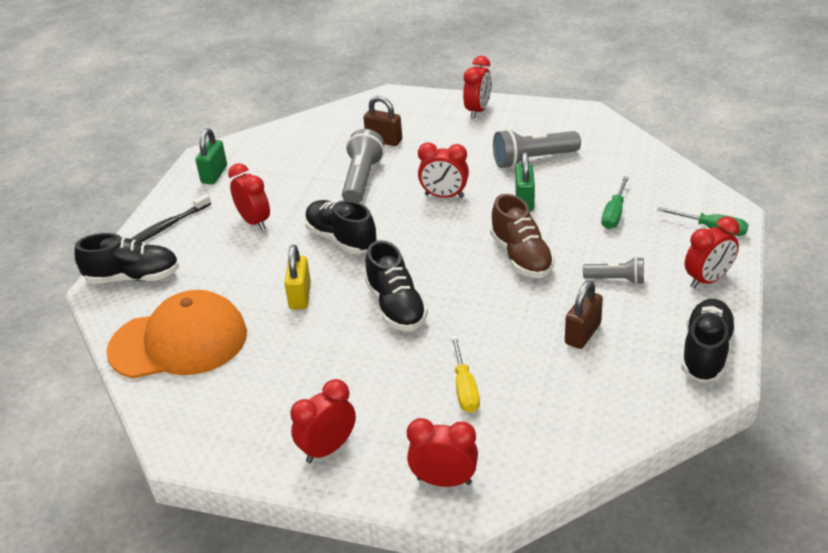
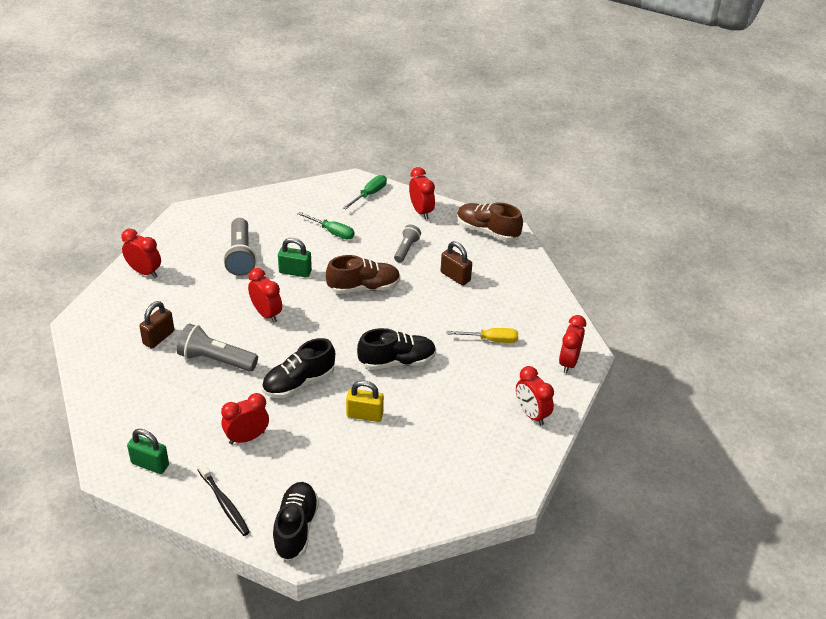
camera: 85 degrees left, 5 degrees up
(179, 342) = (396, 495): orange cap -> none
(444, 196) = (266, 314): red clock -> red clock turned 60 degrees counterclockwise
(706, 352) = (487, 231): black shoe -> brown shoe

